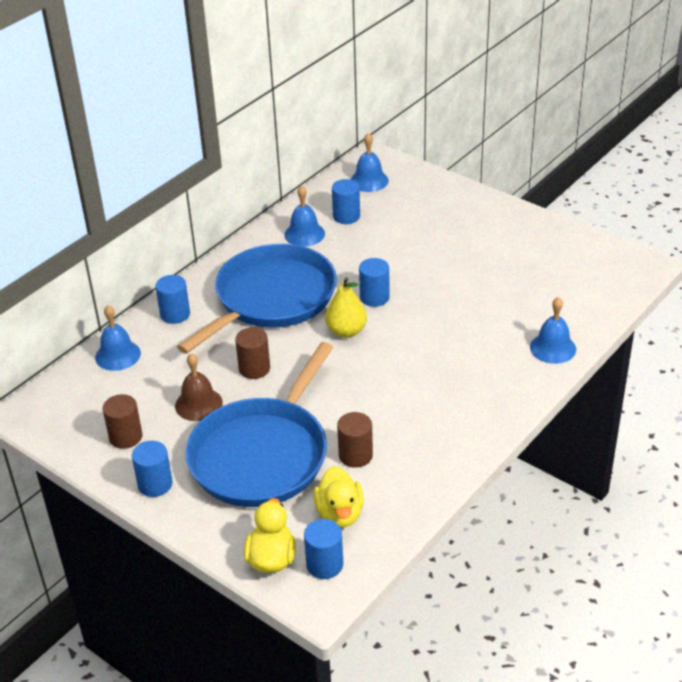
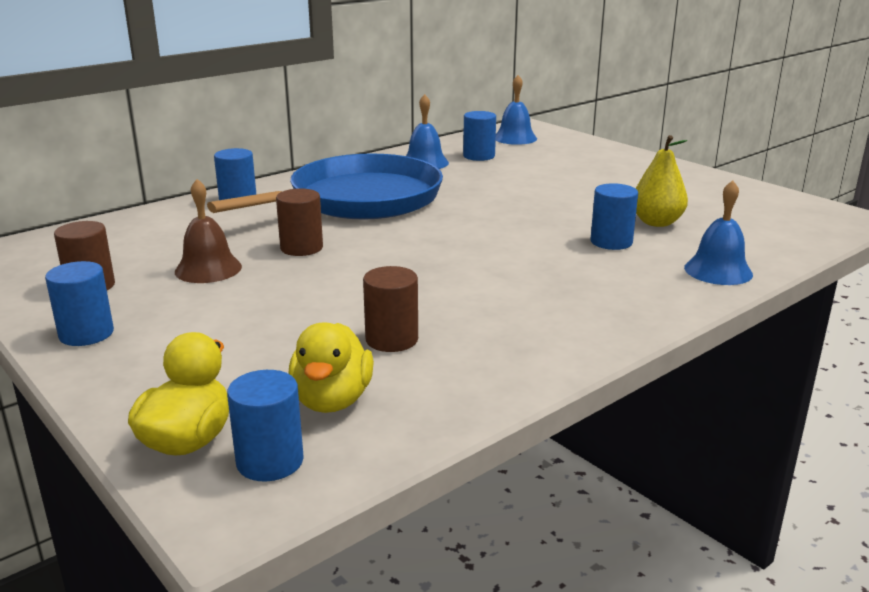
camera: 10 degrees right, 15 degrees down
(117, 355) = (145, 222): blue bell -> none
(262, 454) = (258, 323): blue pan -> none
(346, 331) = (437, 231): yellow pear -> yellow pear (656, 222)
(374, 297) = (486, 210): blue cylinder -> blue cylinder (611, 242)

